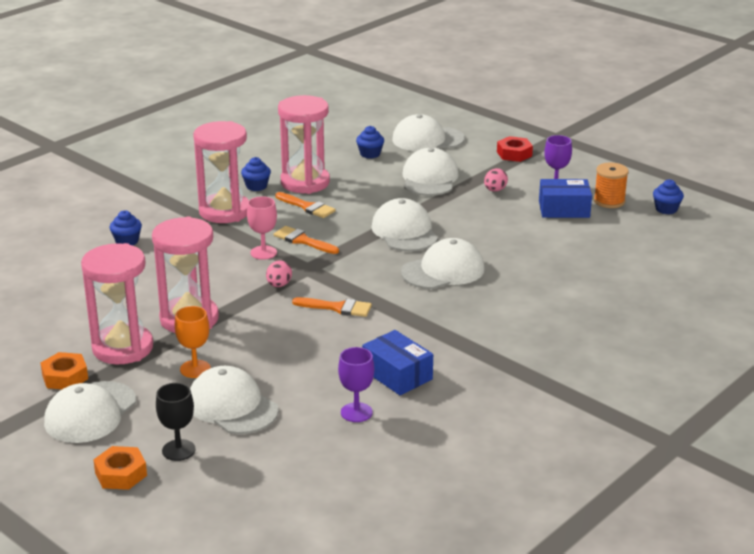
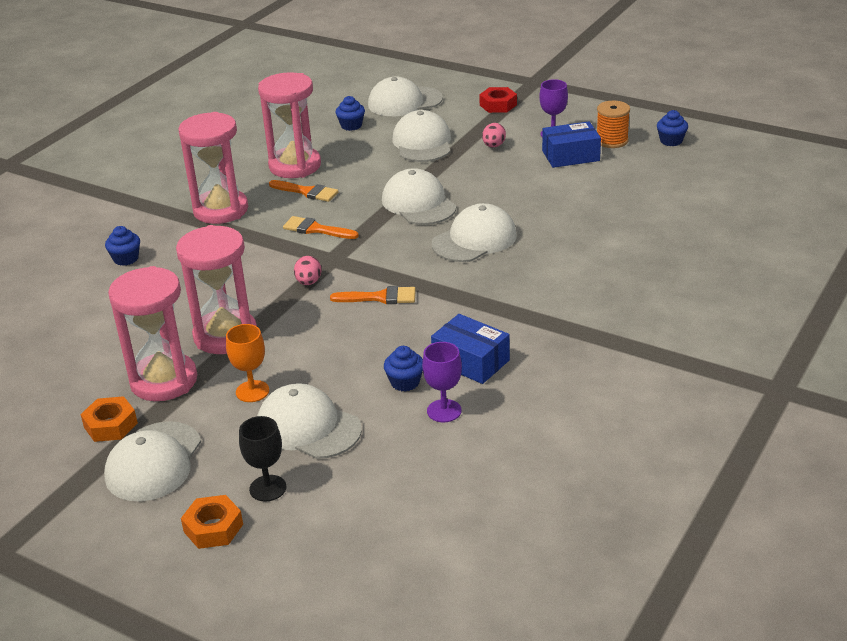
camera: 10 degrees left, 5 degrees up
(256, 186) = (245, 177): blue cupcake -> blue cupcake (405, 382)
(263, 253) = (279, 249): pink goblet -> none

